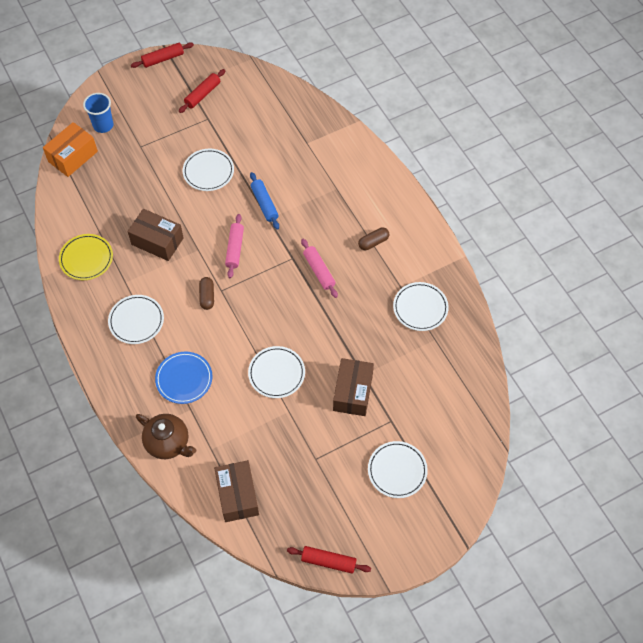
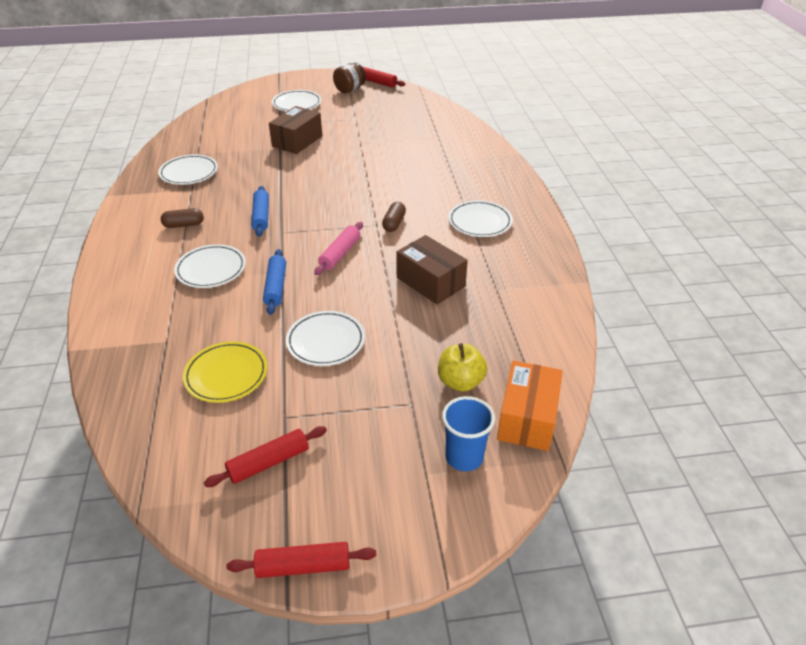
camera: 160 degrees left, 20 degrees down
(73, 156) = (527, 418): orange box -> orange box turned 45 degrees counterclockwise
(86, 258) = (527, 286): yellow plate -> yellow plate (226, 375)
(116, 168) = (460, 382): none -> yellow apple
(168, 443) = (474, 146): brown teapot -> none
(184, 379) = (445, 176): blue plate -> none
(237, 495) = (428, 115): brown box -> none
(276, 373) = (356, 163): white plate -> white plate (211, 269)
(319, 271) = (261, 216): pink rolling pin -> blue rolling pin
(354, 528) = (350, 90): none -> brown jar

